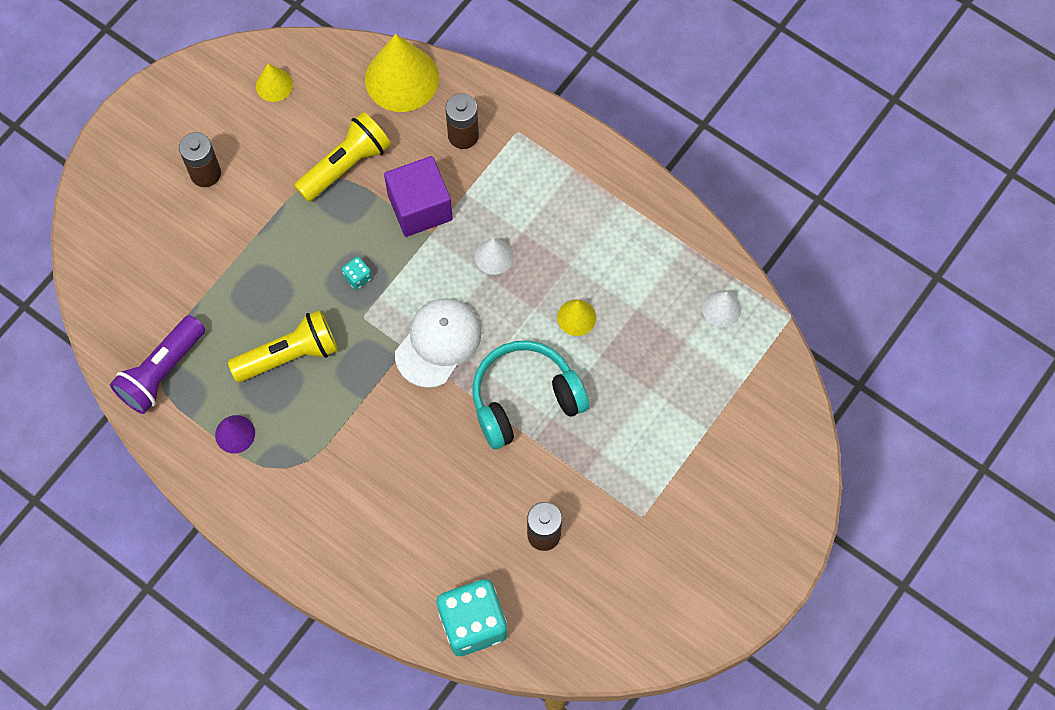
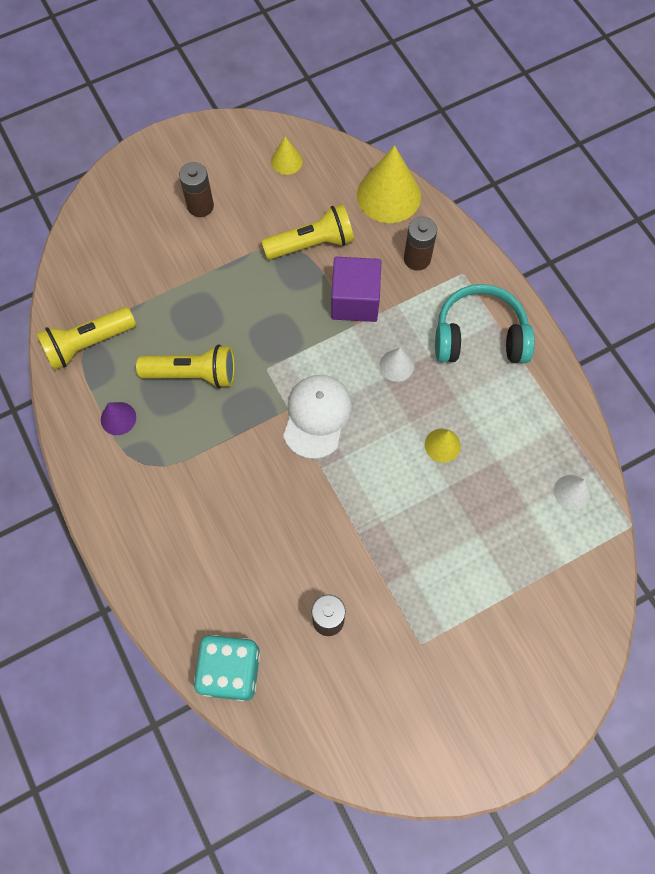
camera: 25 degrees right, 0 degrees up
(162, 371) = (88, 344): purple flashlight -> yellow flashlight
(358, 277) = (278, 335): turquoise dice -> none
(438, 343) = (317, 416): white cap -> white cap turned 45 degrees counterclockwise
(525, 399) = (367, 495): turquoise headphones -> turquoise headphones (479, 336)

